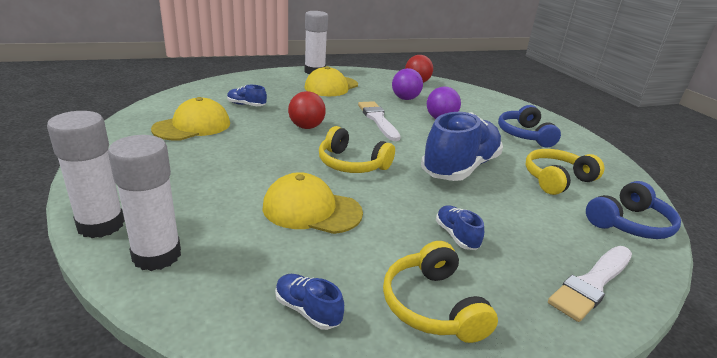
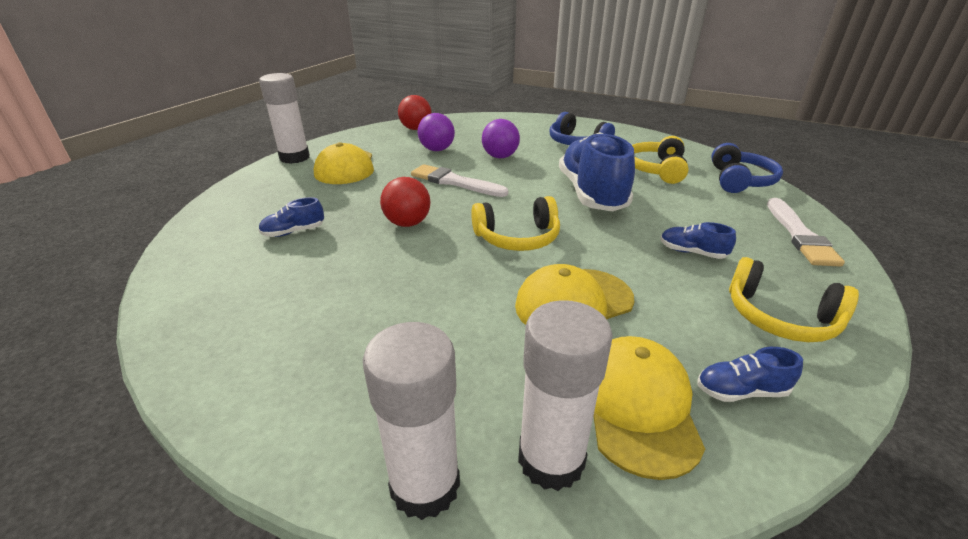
camera: 40 degrees left, 5 degrees up
(192, 126) = (279, 292): yellow cap -> yellow cap (637, 406)

